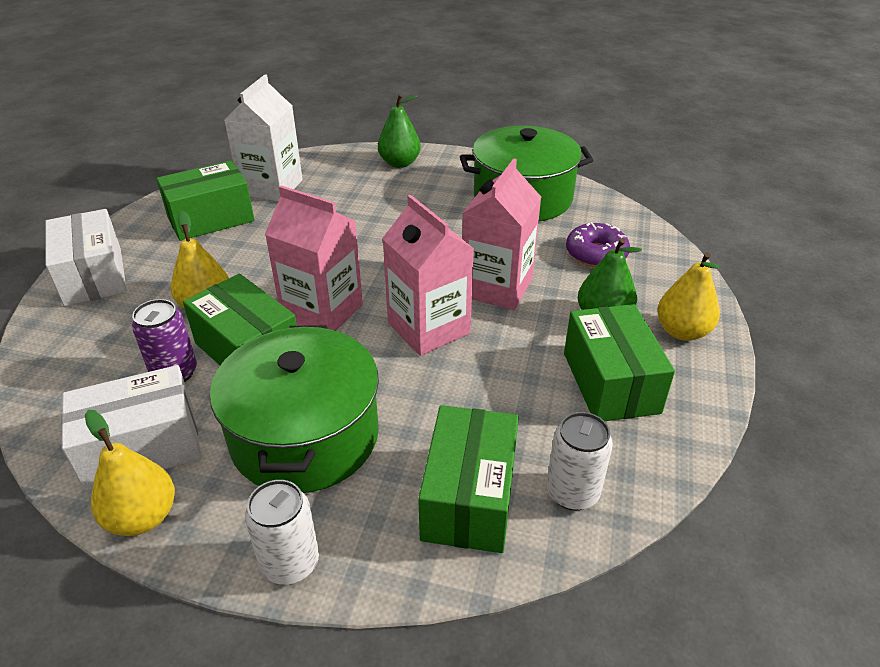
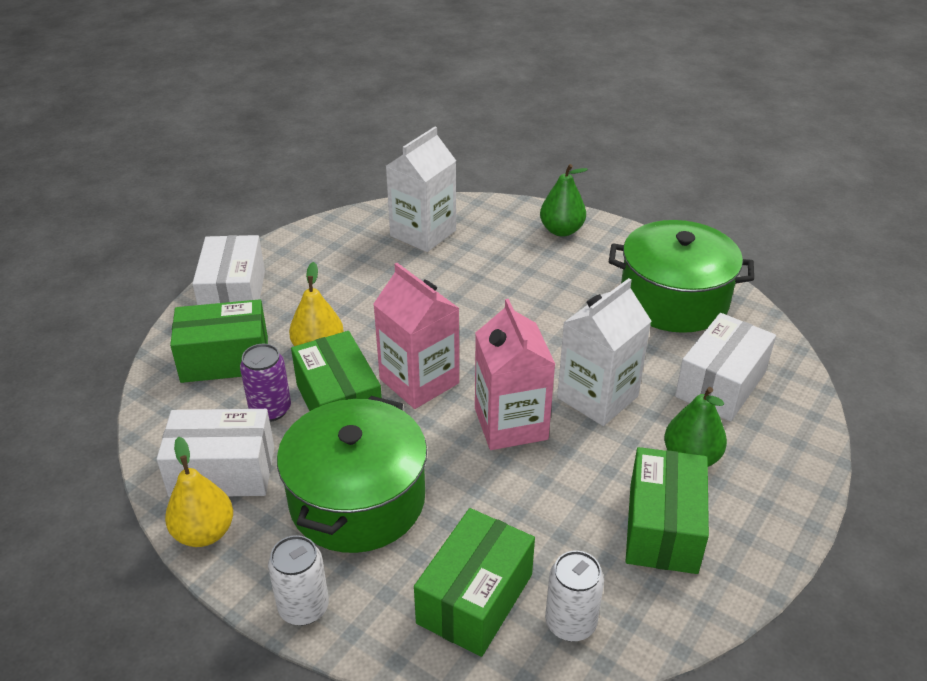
camera: 20 degrees right, 0 degrees up
(211, 219) = (354, 257): green box -> green box (225, 359)
(497, 287) = (597, 397): pink carton -> white carton
(596, 254) = (720, 384): purple donut -> white box
(682, 331) = (767, 495): yellow pear -> none

